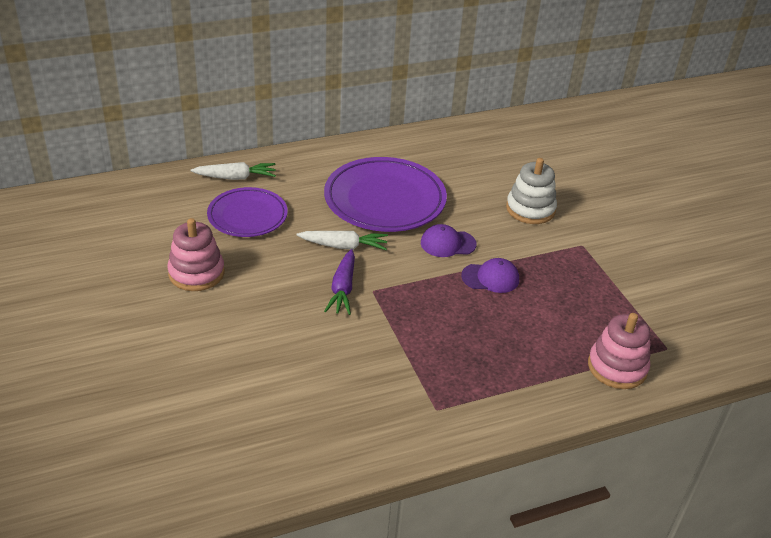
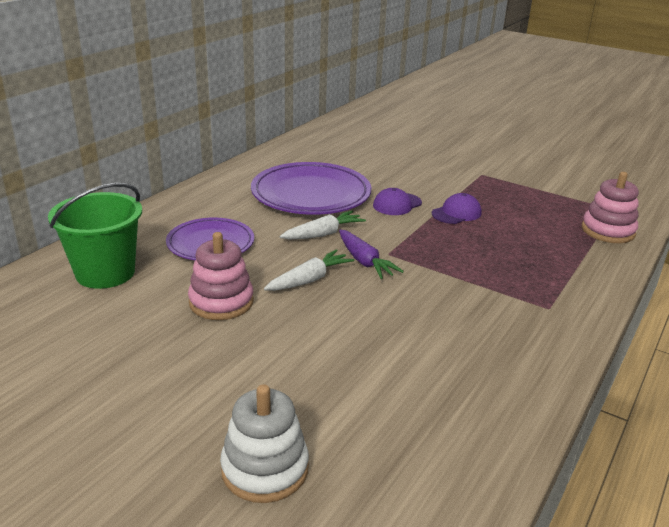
camera: 35 degrees left, 10 degrees down
(150, 210) = (105, 273): none -> green bucket
(235, 177) = (161, 221): white carrot -> white carrot (309, 280)
(530, 209) = (420, 166): white stacking toy -> white stacking toy (265, 469)

